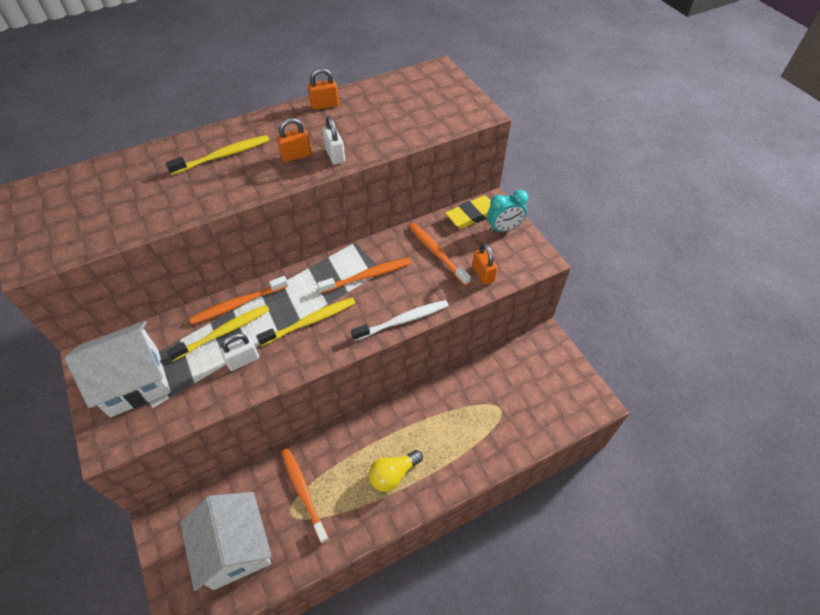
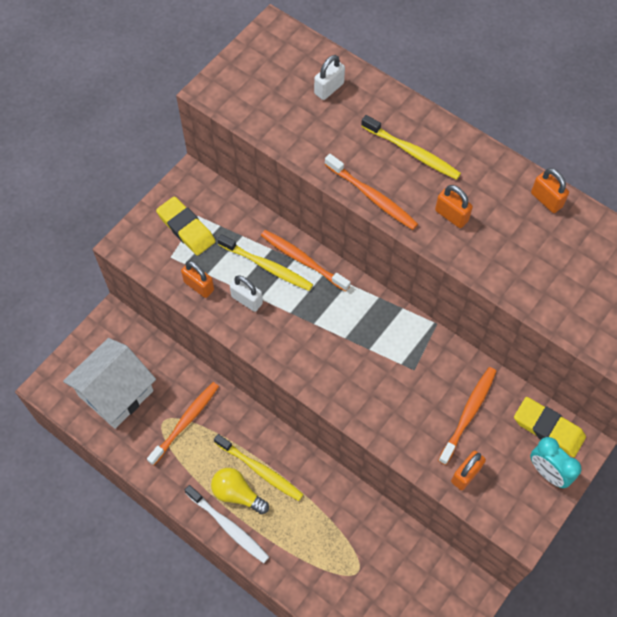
camera: 65 degrees right, 10 degrees up
(134, 382) = (186, 228): white house -> yellow eraser
(200, 394) = (199, 286): none -> orange padlock
(310, 321) = (316, 334): yellow toothbrush -> yellow toothbrush (260, 470)
(335, 155) = (473, 250): white padlock -> white padlock (329, 88)
(368, 276) = (399, 358): orange toothbrush -> orange toothbrush (372, 197)
(403, 320) = (361, 419): white toothbrush -> white toothbrush (228, 527)

